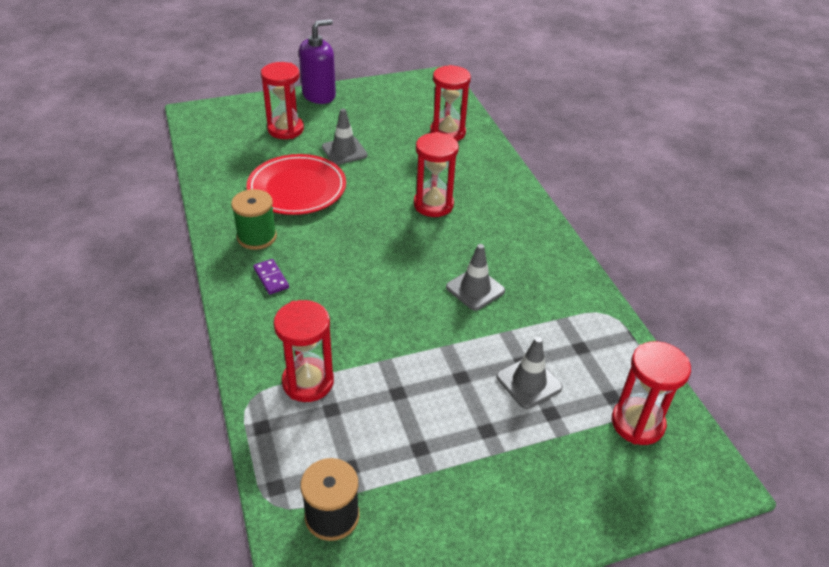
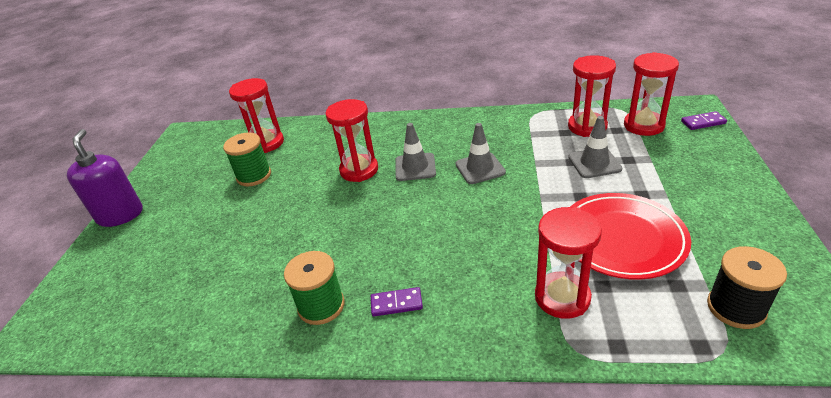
camera: 60 degrees left, 5 degrees down
(285, 129) = (153, 251): red hourglass -> red hourglass (587, 126)
(297, 189) = (264, 258): red plate -> red plate (621, 239)
(344, 151) = (233, 212): grey traffic cone -> grey traffic cone (415, 167)
(396, 143) = (254, 176): none -> green spool
(681, 488) = (703, 122): none -> purple domino

